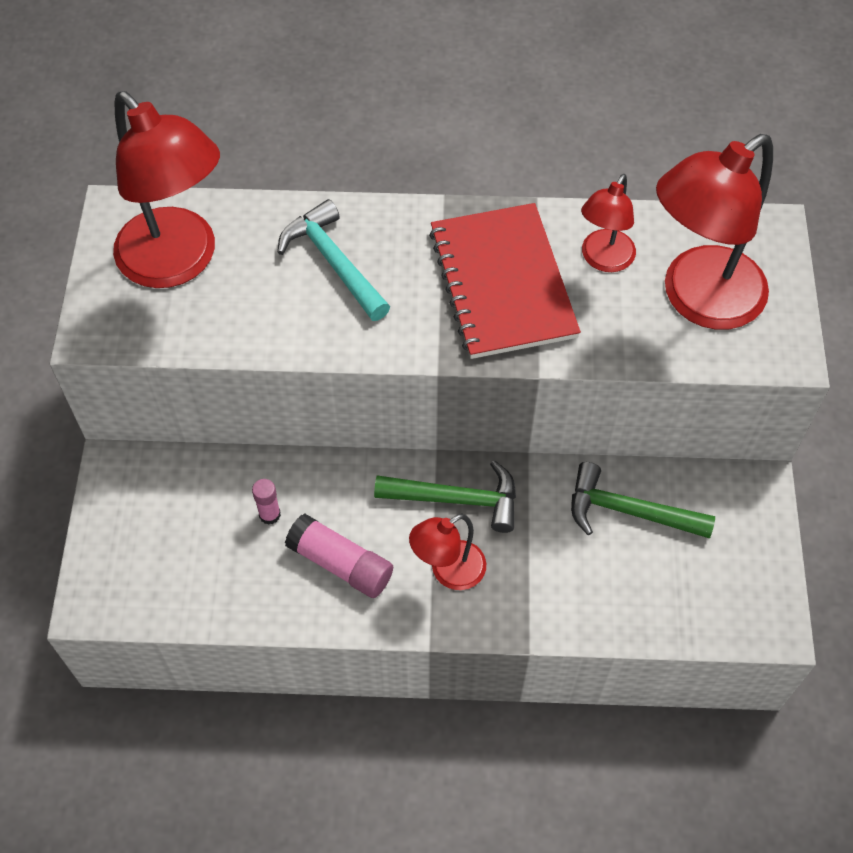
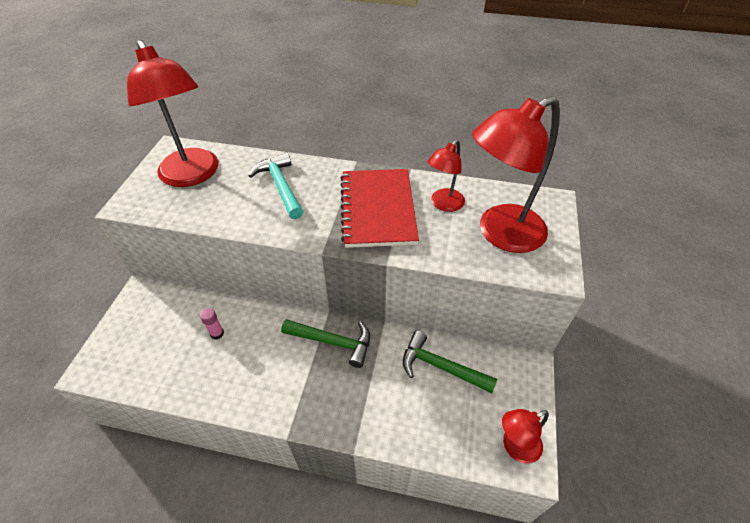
camera: 10 degrees right, 10 degrees down
(341, 564) = (249, 371): pink glue stick -> none
(448, 572) = (315, 387): red lamp -> red lamp (515, 447)

